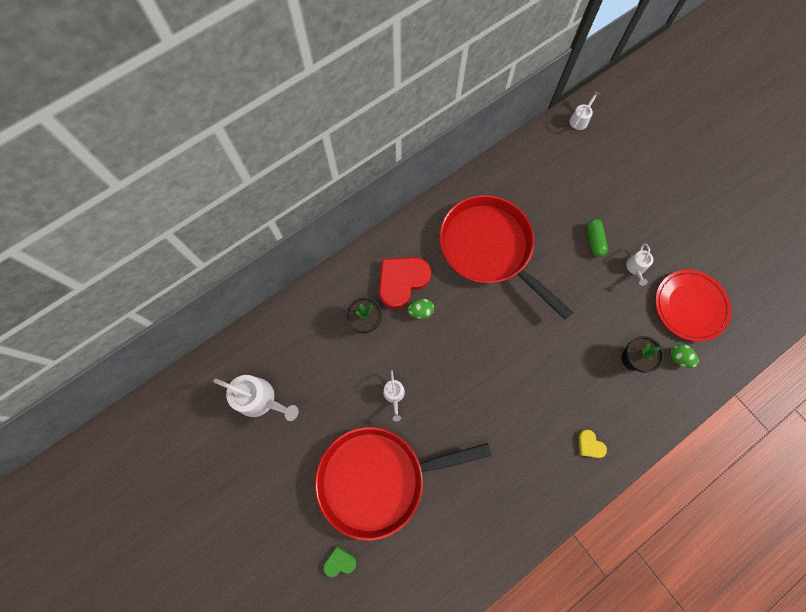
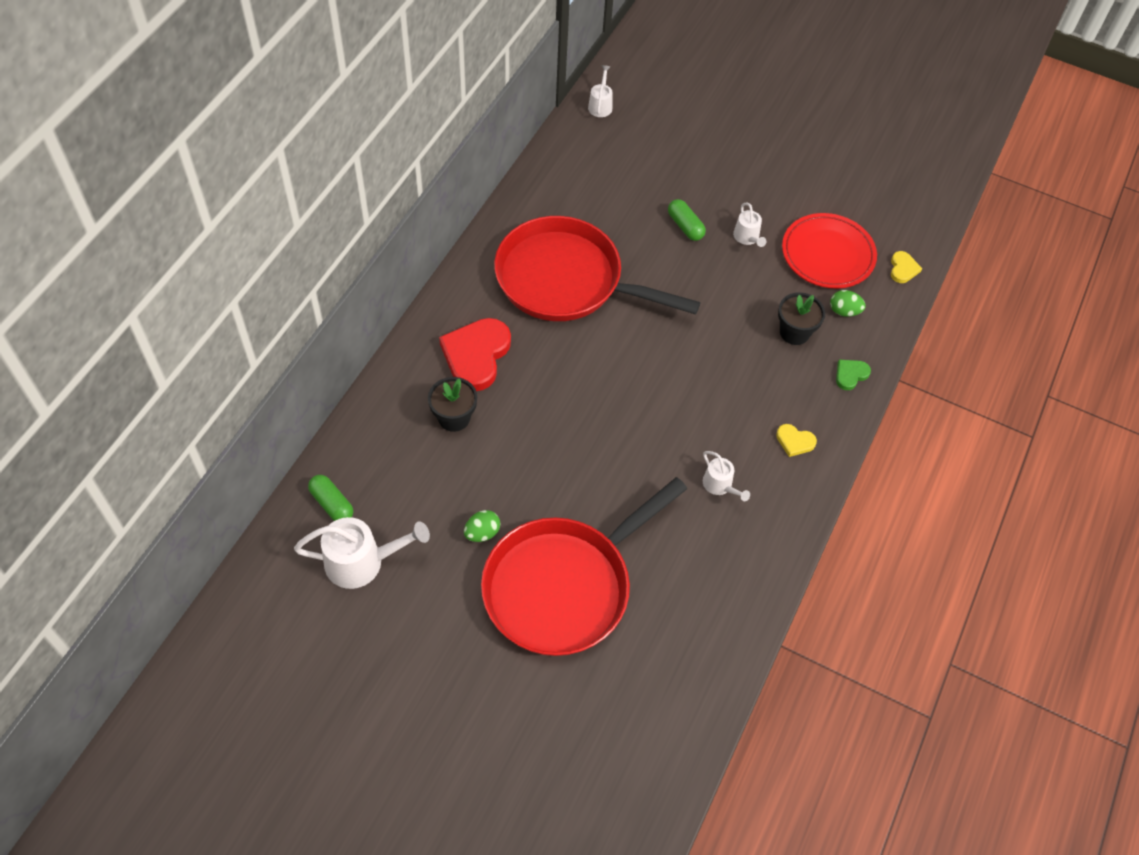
camera: 30 degrees left, 15 degrees down
(261, 349) = (332, 504): none -> green capsule
(339, 562) = (565, 700): green heart -> green heart (850, 375)
(394, 395) = (534, 485): white watering can -> white watering can (720, 485)
(421, 311) = (518, 380): green egg -> green egg (482, 533)
(742, 342) = (903, 269): none -> yellow heart

